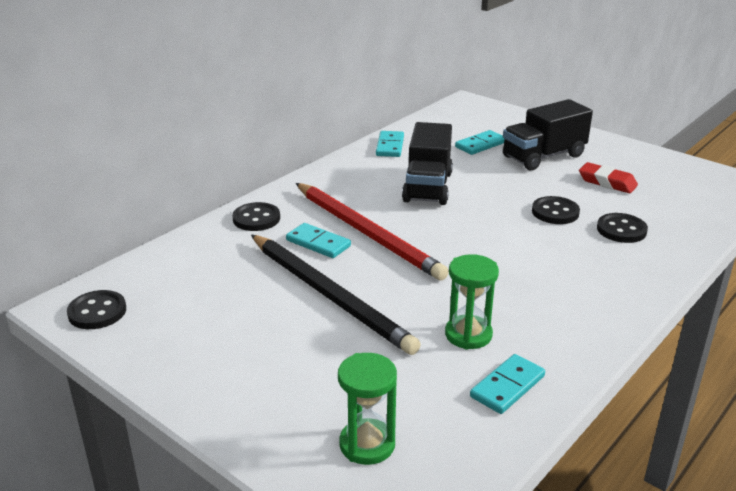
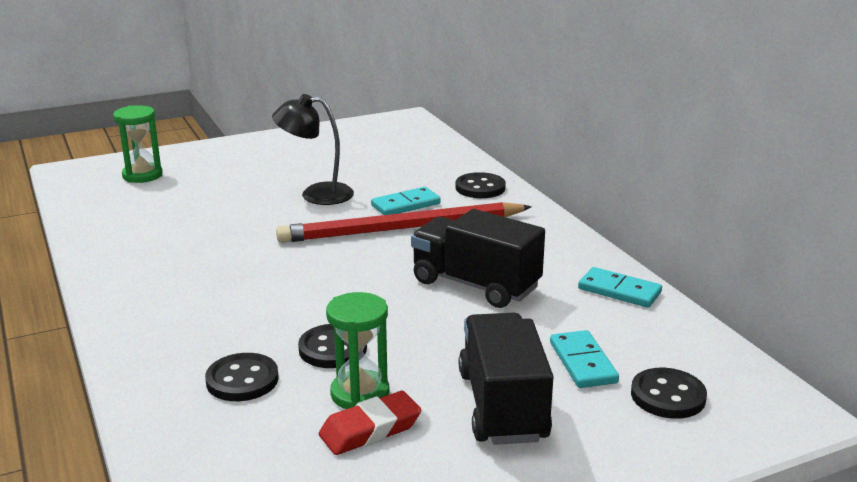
camera: 115 degrees right, 5 degrees down
(97, 312) = (388, 125): black button -> black button (668, 396)
(329, 295) = (316, 194): black pencil -> black lamp
(468, 335) = (192, 232): green hourglass -> green hourglass (360, 394)
(507, 386) = (117, 229): turquoise domino -> none

